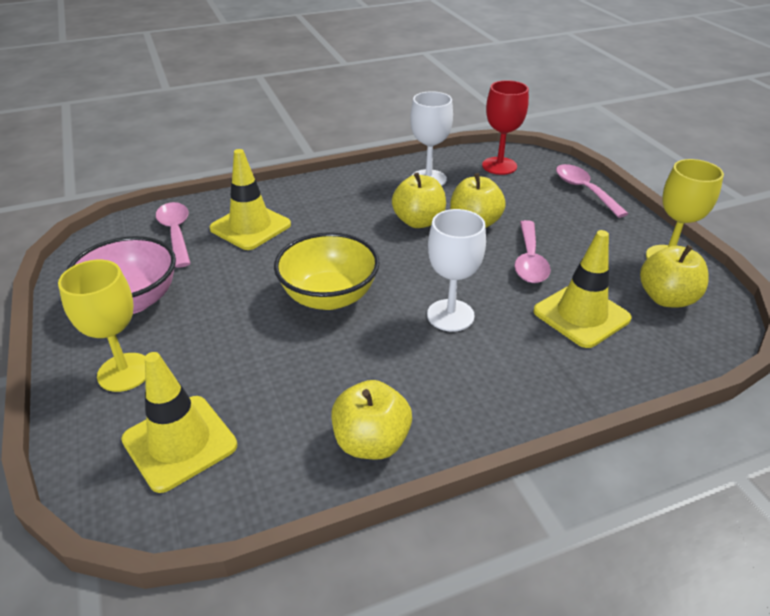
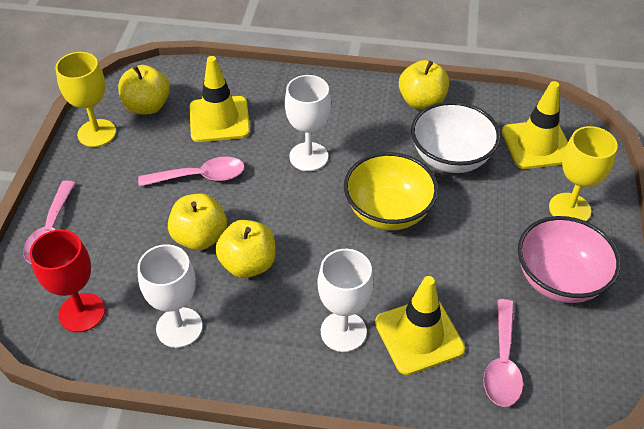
camera: 150 degrees left, 10 degrees up
(291, 377) = (450, 158): none -> white bowl
(311, 211) = (343, 331): none -> white goblet
(529, 260) = (200, 177): pink spoon -> pink spoon turned 45 degrees clockwise

